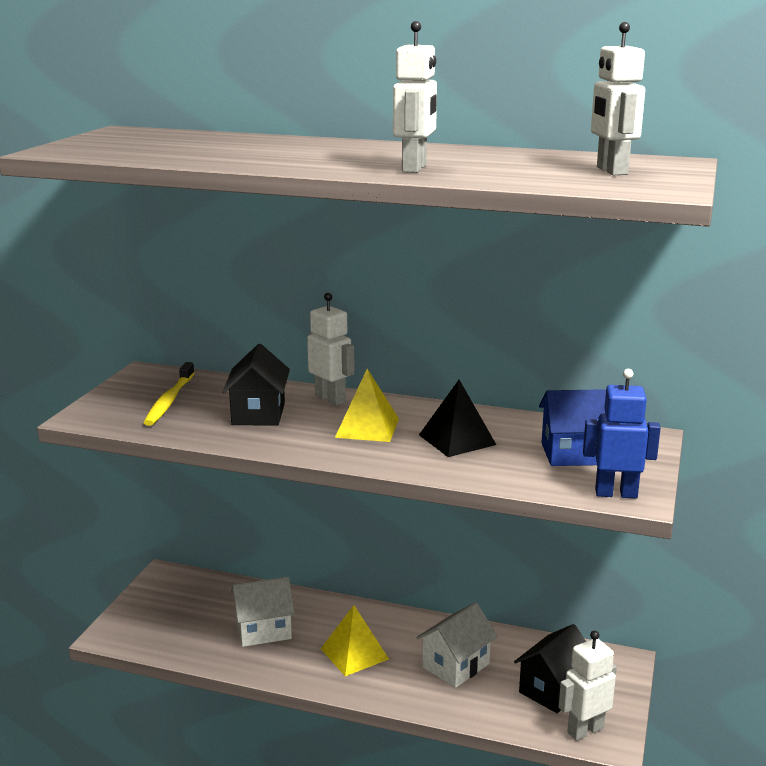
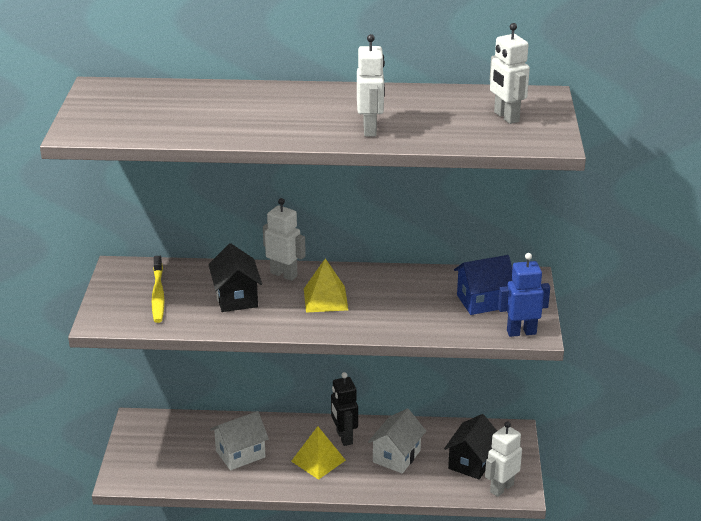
camera: 15 degrees left, 10 degrees up
(397, 632) = (344, 437): none -> black robot
(457, 439) = (396, 300): black pyramid -> none

